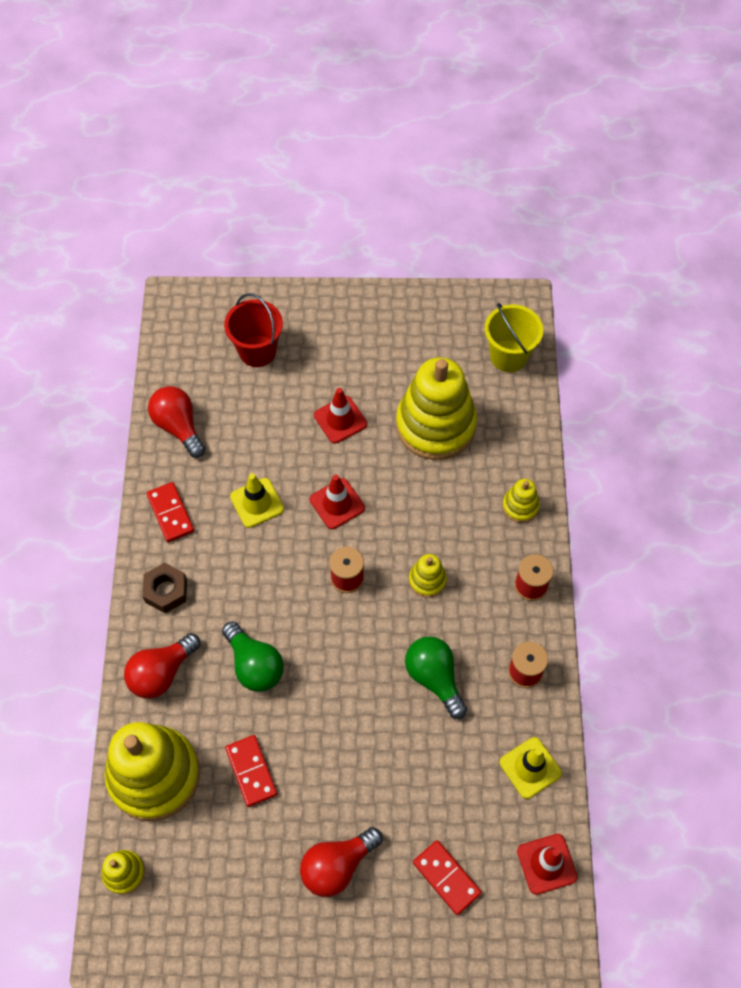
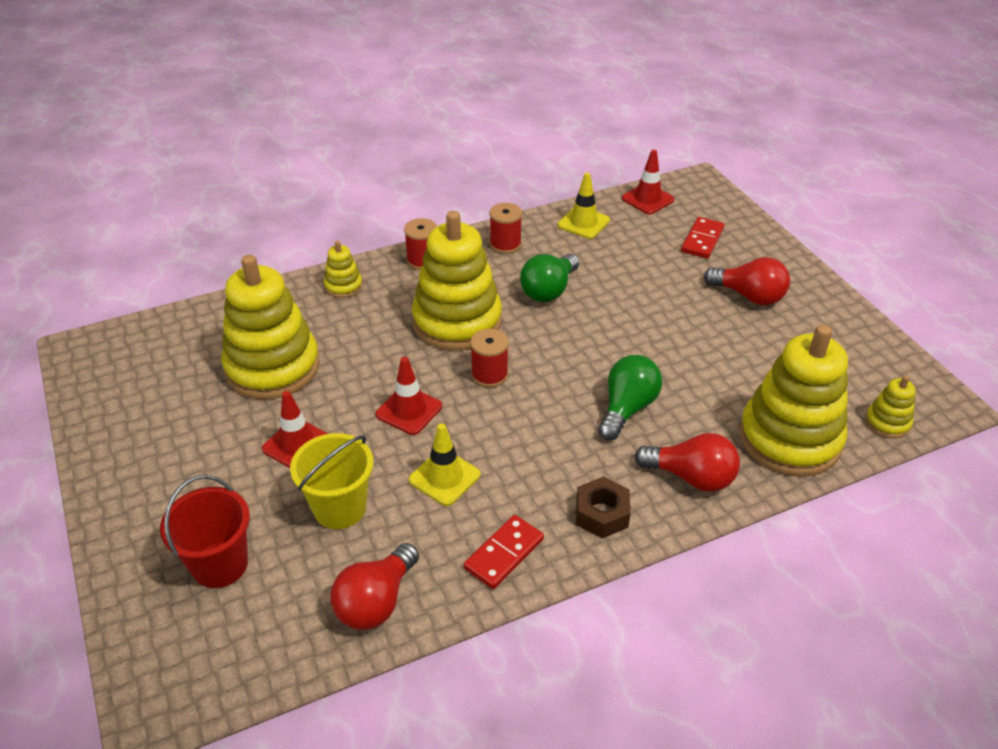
camera: 115 degrees left, 20 degrees down
(251, 771) = (724, 372): red domino -> none
(427, 580) = (457, 321): yellow stacking toy -> yellow stacking toy, size x2.26
(508, 356) = (158, 339): yellow bucket -> yellow bucket (340, 508)

